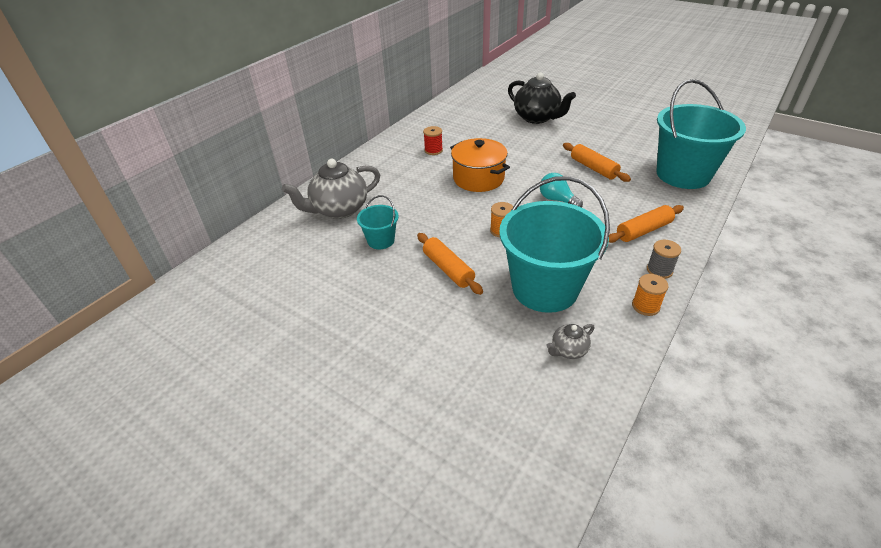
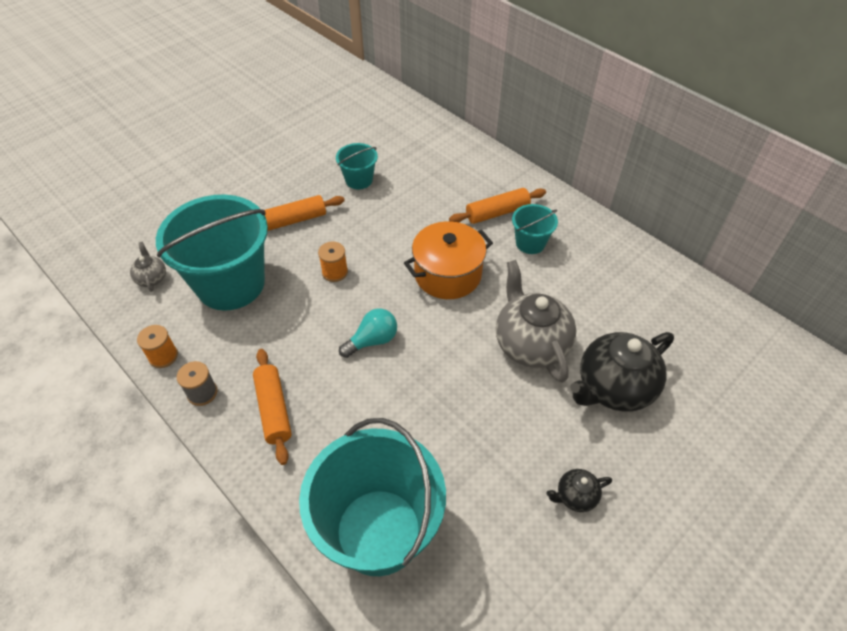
camera: 100 degrees right, 10 degrees up
(339, 209) = (423, 155): grey teapot -> grey teapot (530, 344)
(433, 150) = (530, 243): red spool -> turquoise bucket
(593, 168) = (434, 410): orange rolling pin -> orange rolling pin (497, 213)
(610, 124) = (575, 496): none -> black teapot

